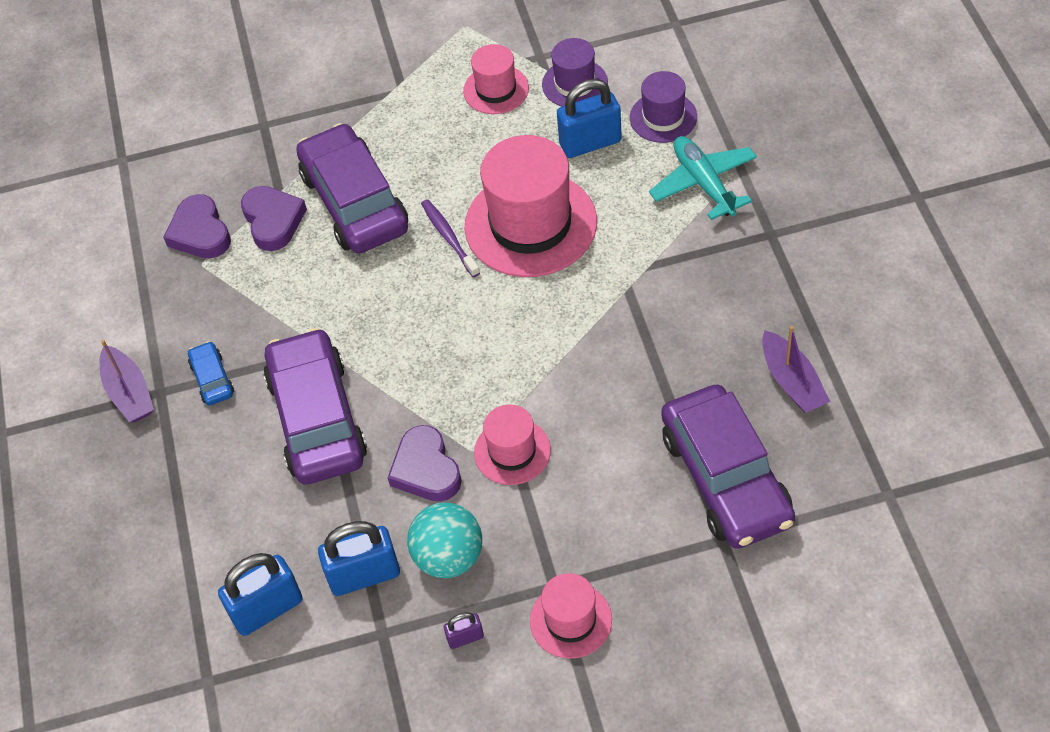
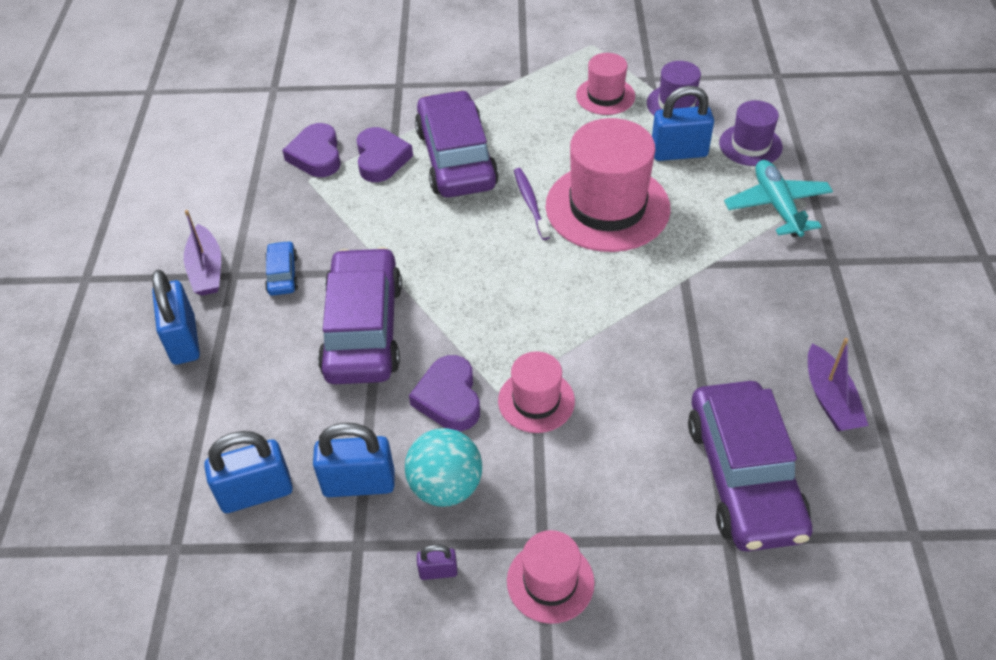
camera: 10 degrees right, 5 degrees down
(135, 474) = (184, 340): none -> blue padlock

